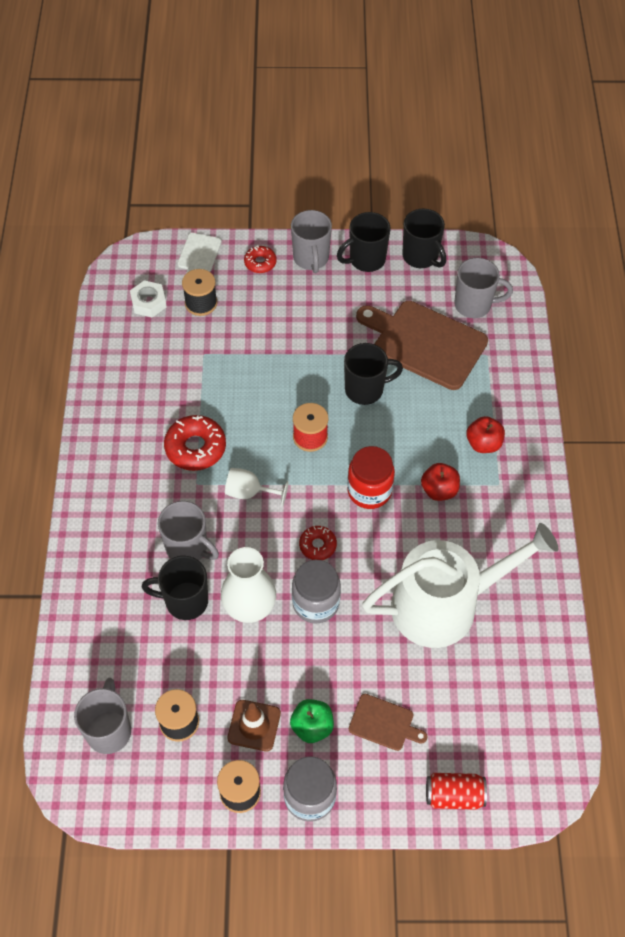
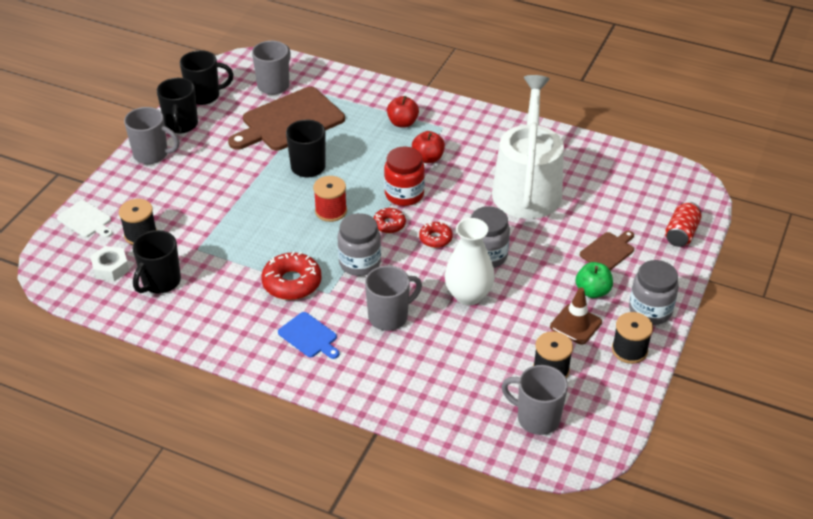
camera: 65 degrees left, 15 degrees down
(133, 492) = (309, 336): none -> blue cutting board
(185, 601) = (440, 333): black mug -> black mug (160, 282)
(249, 492) = (359, 263): white goblet -> grey jar
(260, 263) = (129, 185): red donut -> red donut (389, 224)

